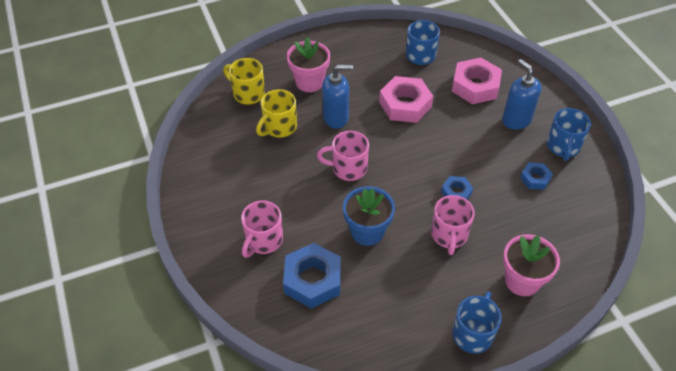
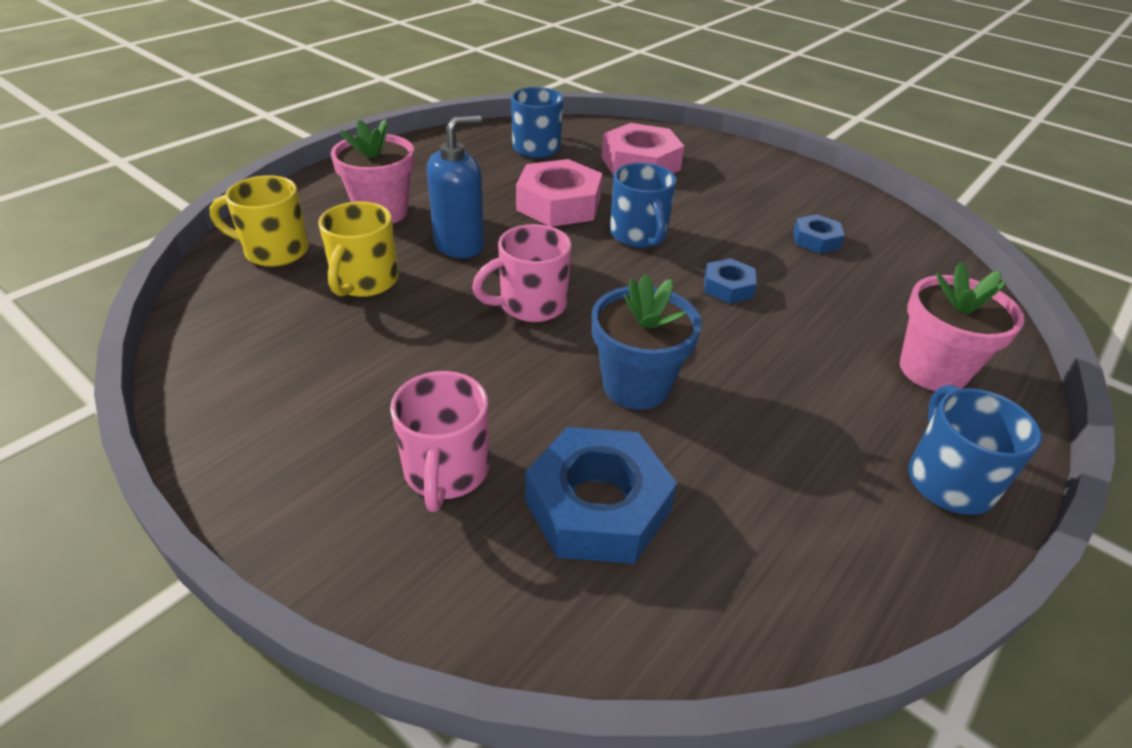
camera: 30 degrees left, 10 degrees down
(449, 235) = (771, 346): pink mug -> none
(516, 120) = (727, 185): blue soap dispenser -> none
(563, 147) = (813, 198): blue mug -> blue mug (638, 235)

